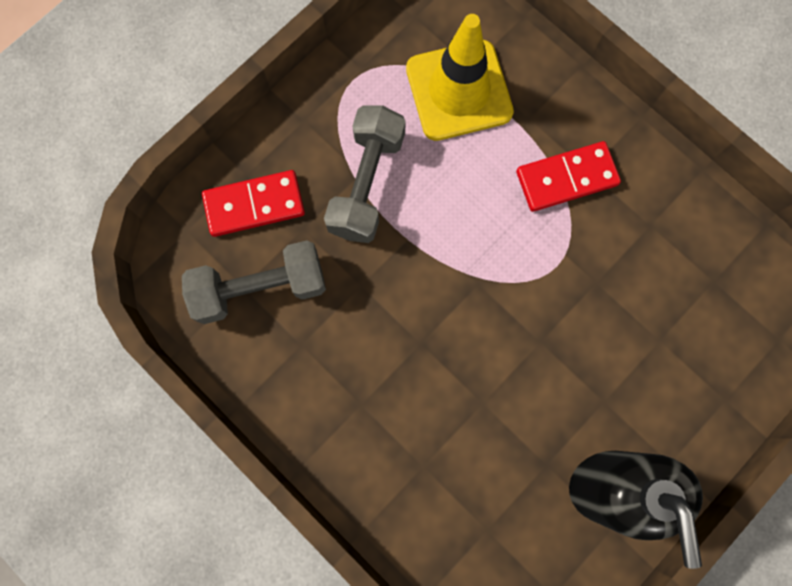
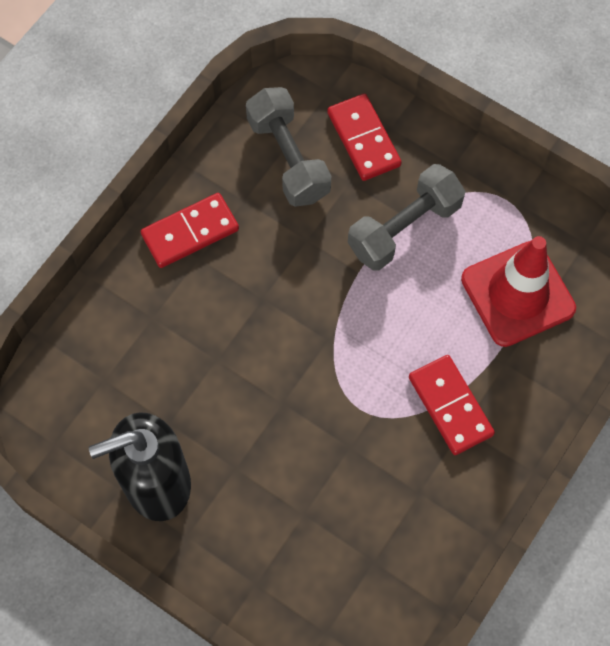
camera: 80 degrees right, 10 degrees down
(328, 410) = (190, 232): none -> red domino
(367, 184) = (404, 228): grey dumbbell -> grey dumbbell turned 45 degrees counterclockwise
(459, 90) = (517, 294): yellow traffic cone -> red traffic cone

